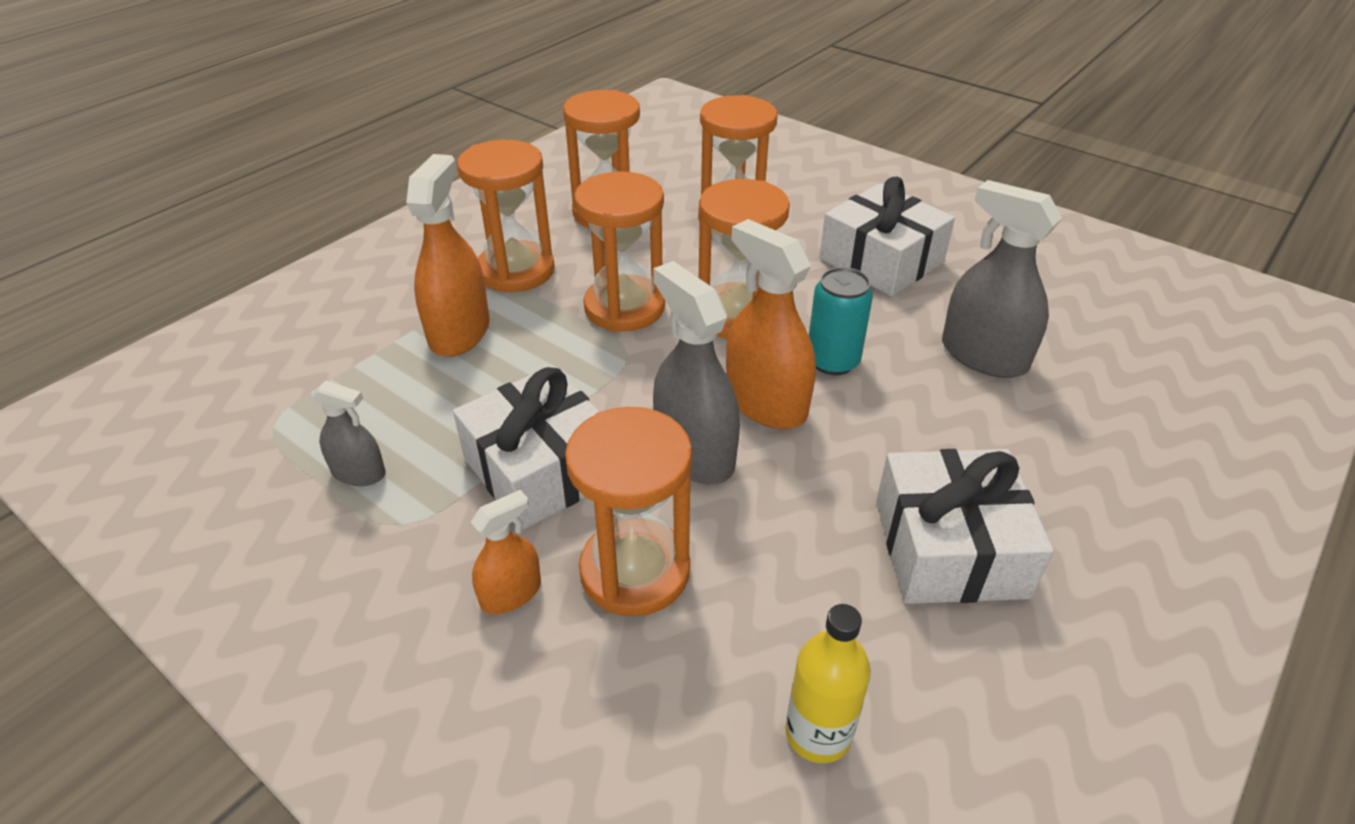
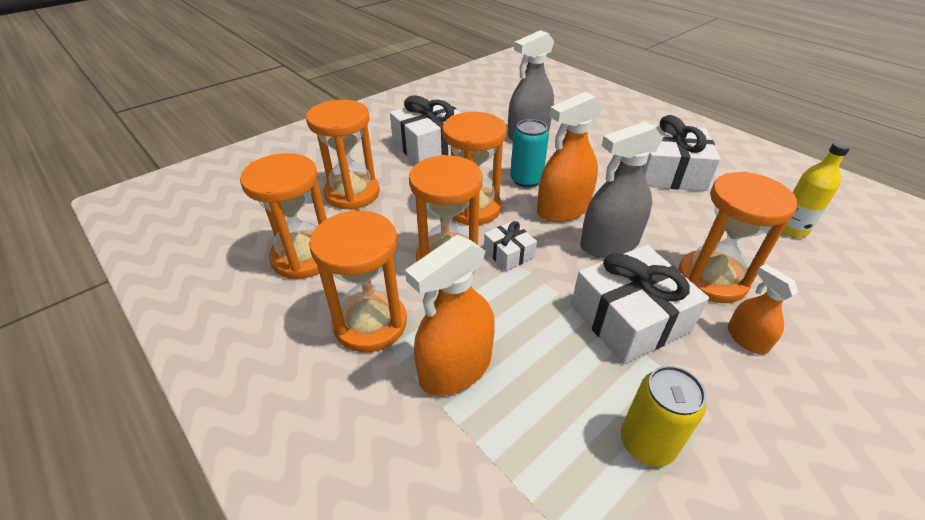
camera: 80 degrees left, 0 degrees up
(359, 473) = (647, 443): grey spray bottle -> yellow can
(459, 332) = (455, 368): orange spray bottle -> orange spray bottle turned 60 degrees counterclockwise
(648, 355) = (509, 253): none -> white gift

